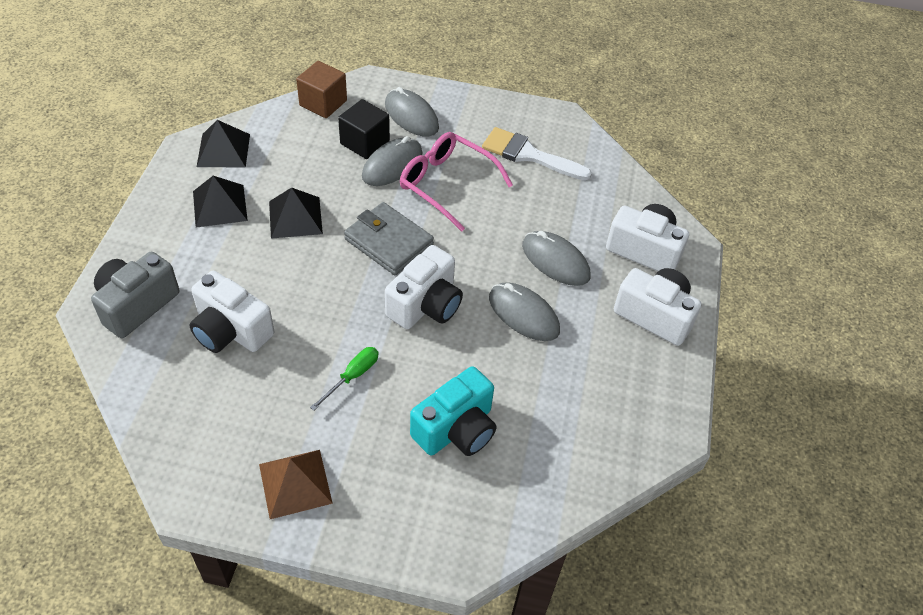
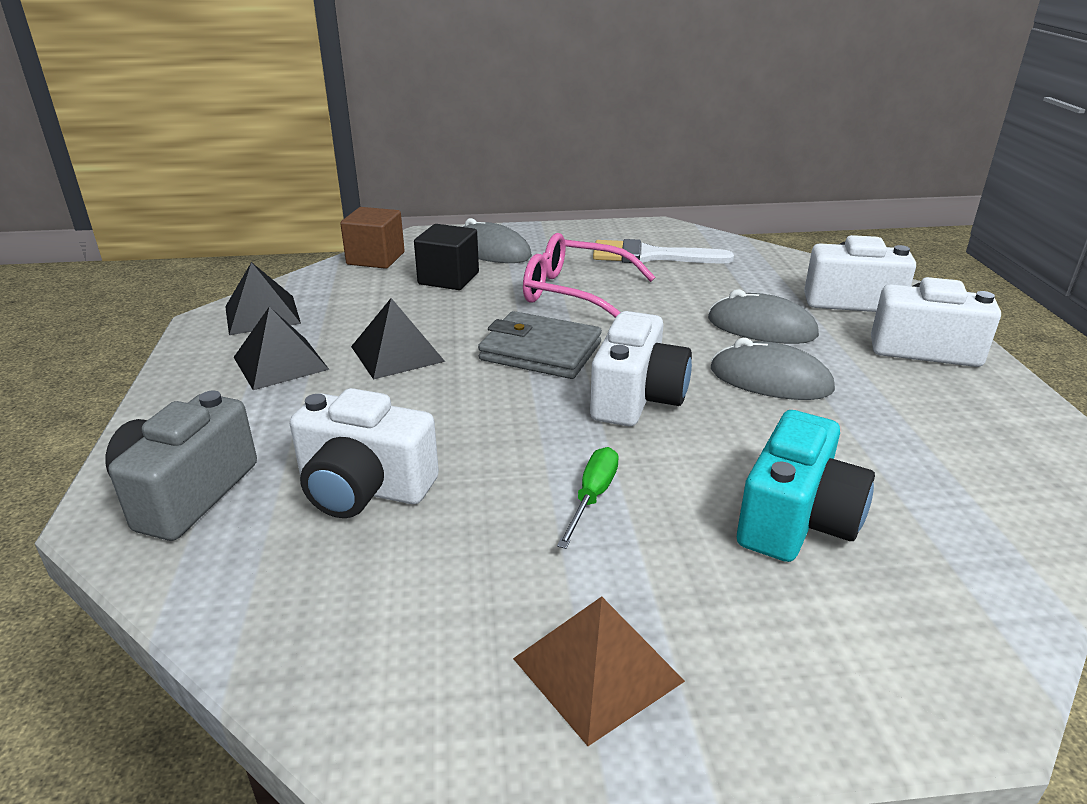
camera: 15 degrees left, 20 degrees down
(392, 165) = (496, 289): grey mouse -> none

